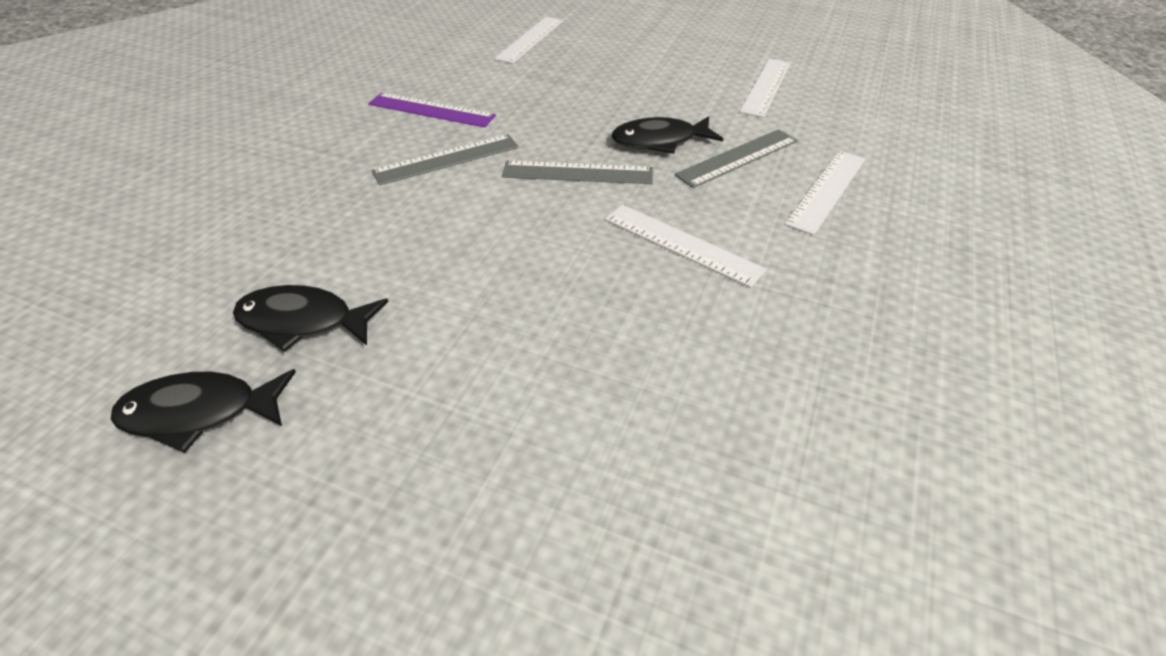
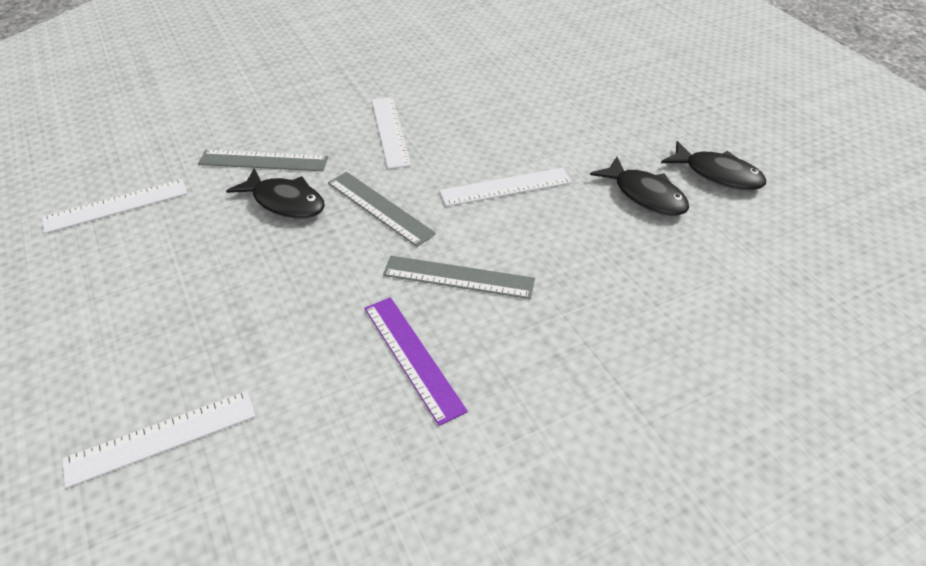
camera: 140 degrees left, 0 degrees up
(826, 190) = (261, 116): white ruler -> white ruler (506, 187)

